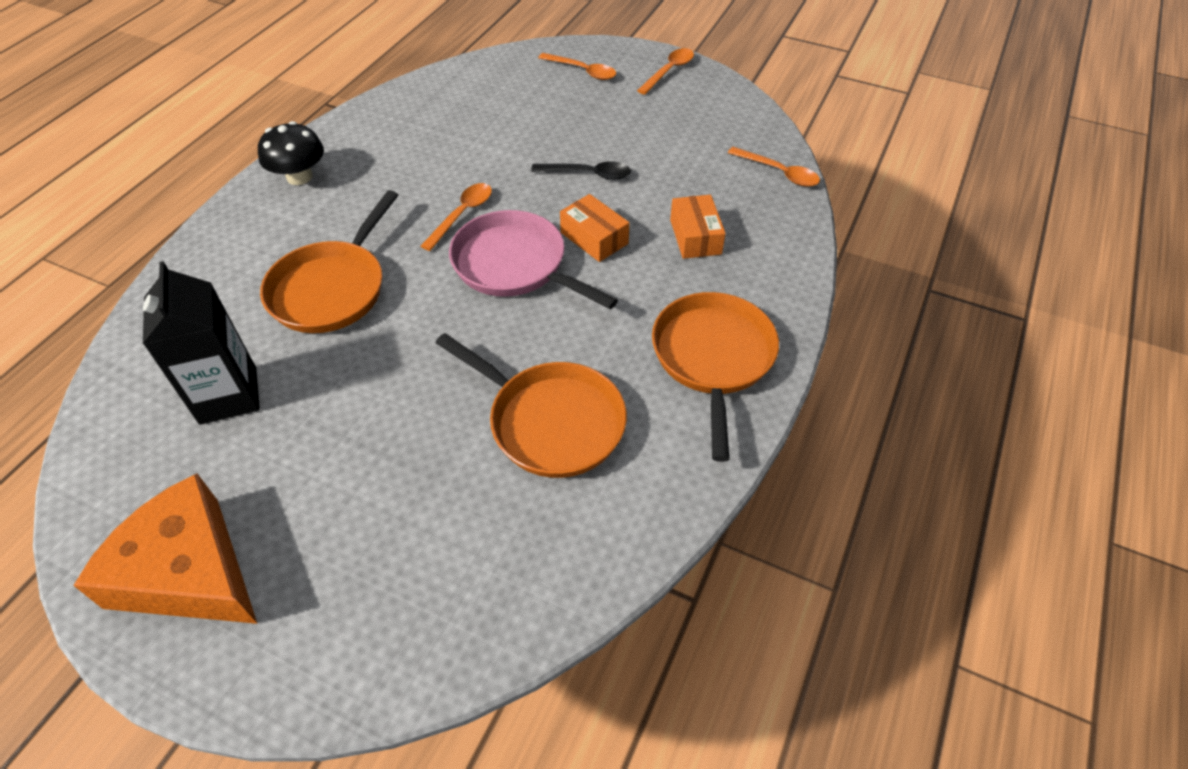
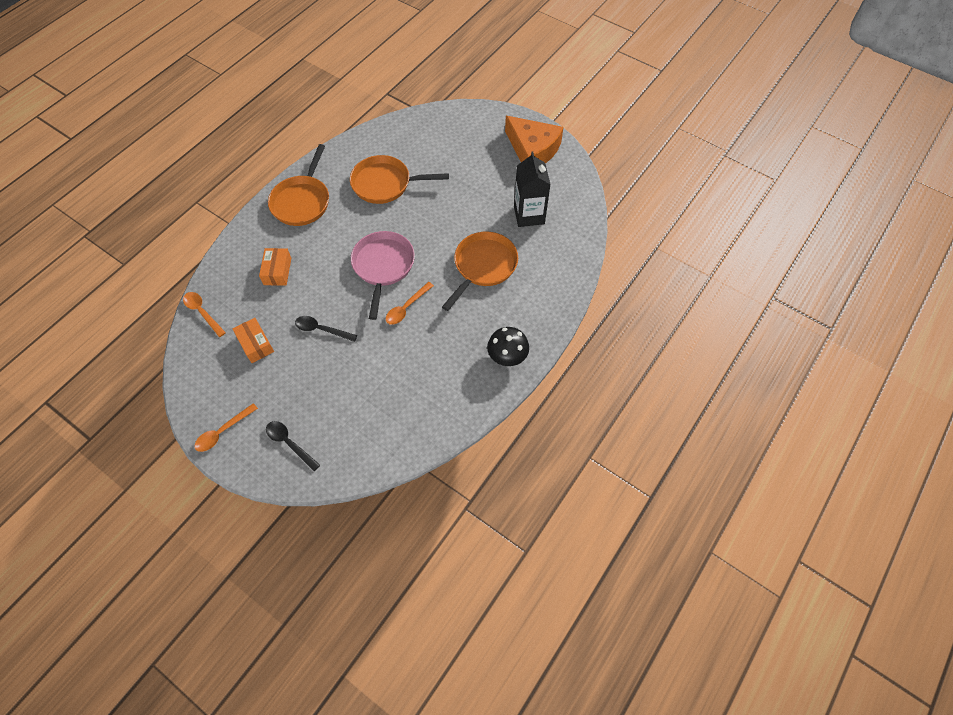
camera: 170 degrees left, 10 degrees up
(515, 265) = (383, 267): pink pan -> pink pan turned 135 degrees counterclockwise
(550, 421) = (385, 184): orange pan -> orange pan turned 45 degrees counterclockwise
(582, 71) = (289, 443): orange spoon -> black spoon
(594, 238) = (334, 279): orange box -> orange box (256, 344)

